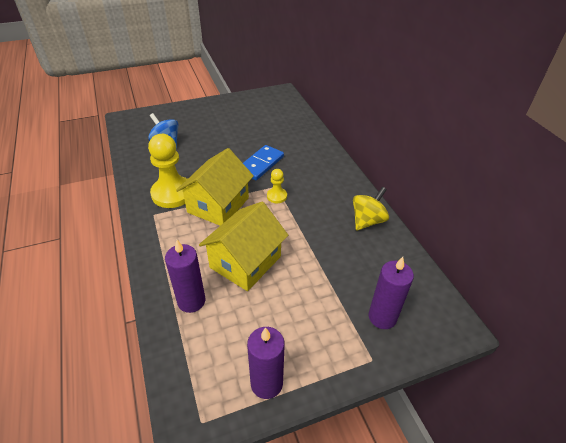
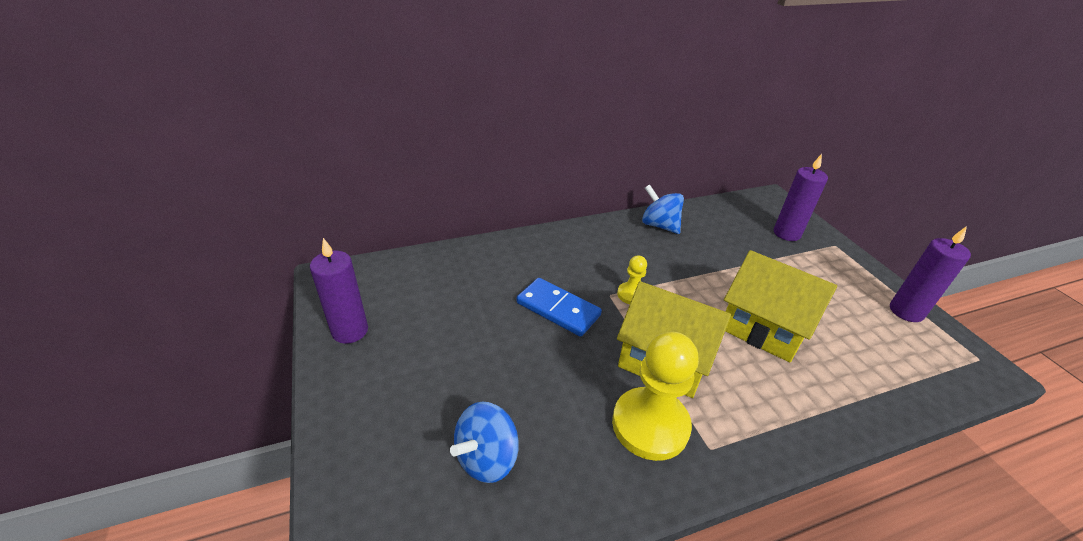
camera: 90 degrees left, 5 degrees down
(191, 301) = (851, 378): purple candle -> purple candle (350, 331)
(367, 221) = (659, 225): yellow spinning top -> blue spinning top

